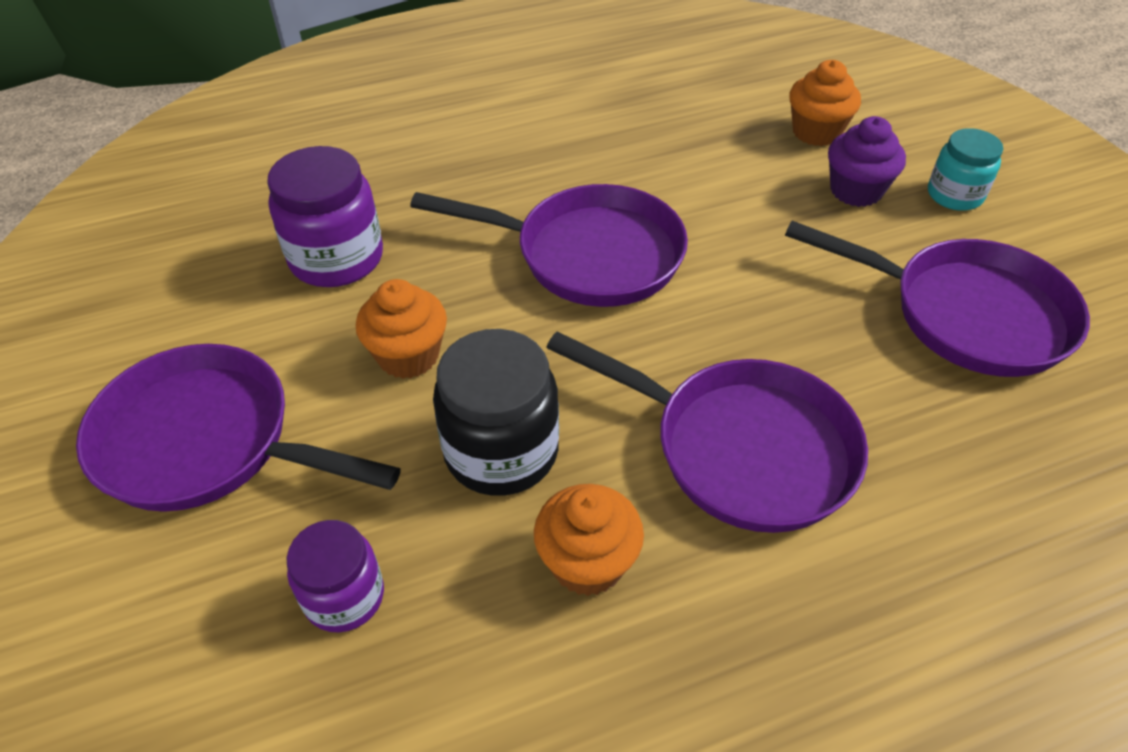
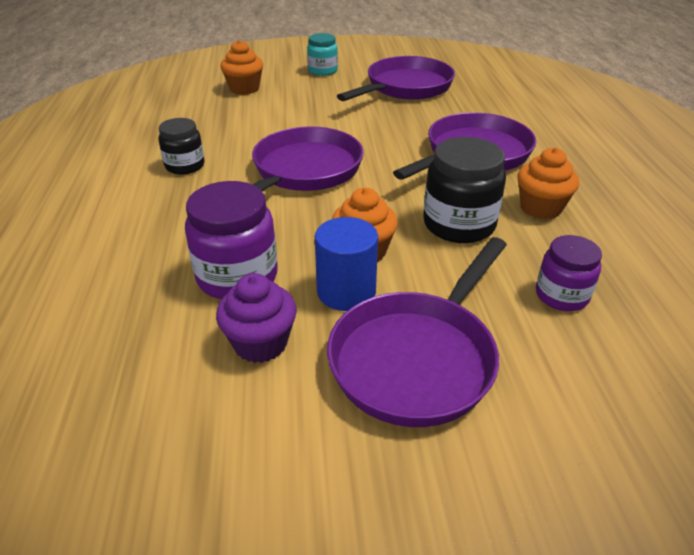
camera: 75 degrees left, 10 degrees down
(322, 356) = (346, 291): none -> blue cylinder
(558, 149) = (185, 166): none -> black jar
(856, 190) = (302, 90): purple cupcake -> purple cupcake (260, 343)

